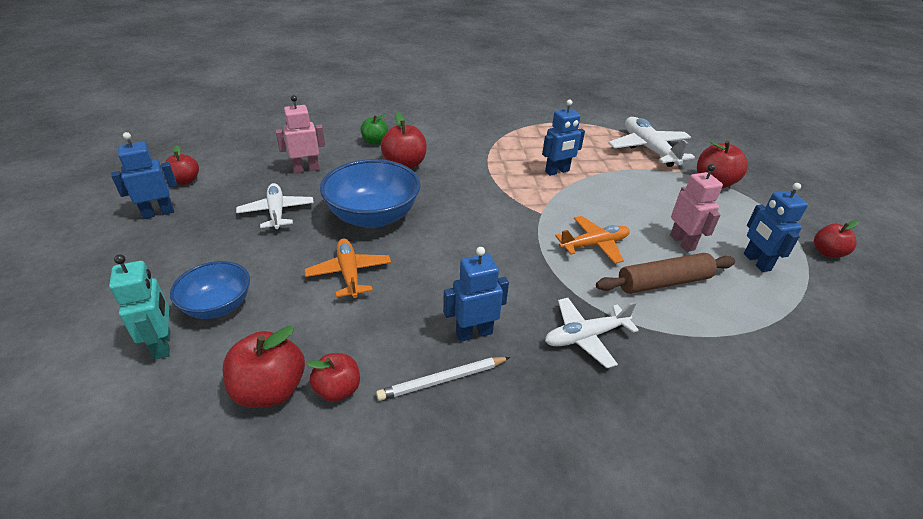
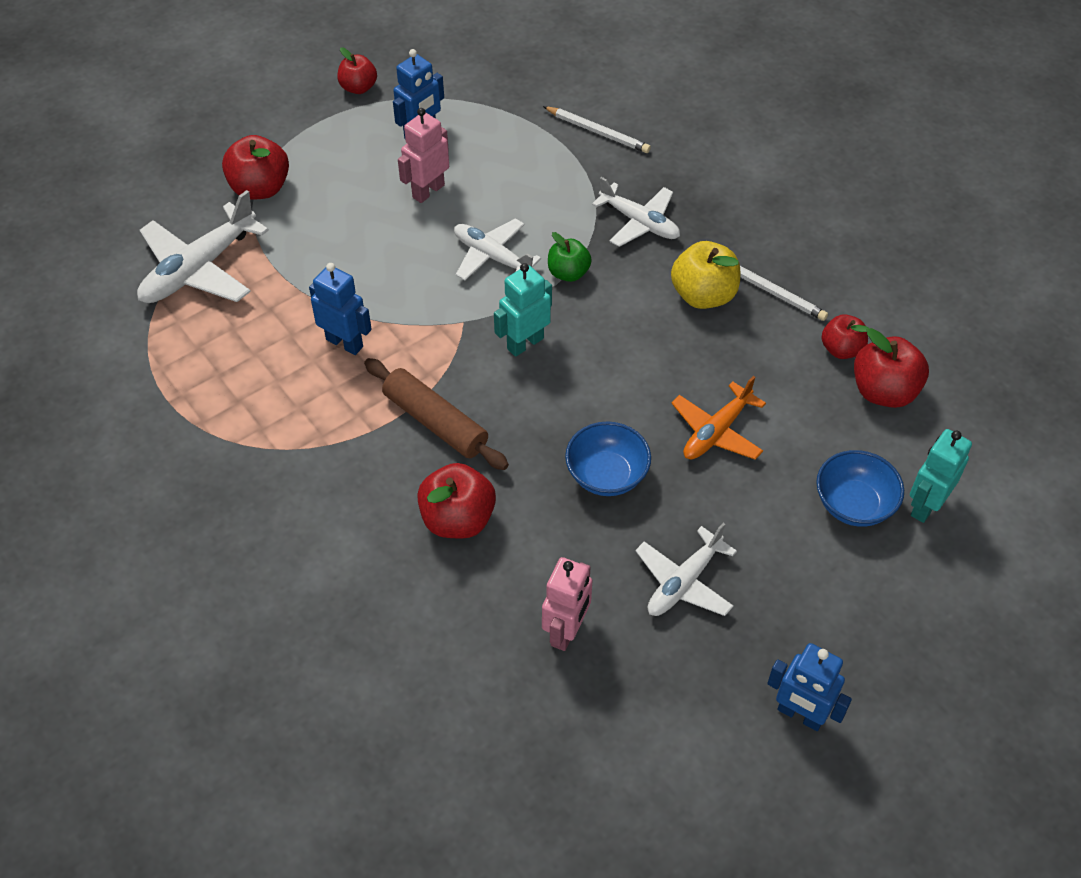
camera: 120 degrees left, 15 degrees up
(185, 181) = (719, 760): red apple -> none
(306, 169) = (566, 631): pink robot -> pink robot turned 105 degrees counterclockwise
(373, 217) = (606, 475): blue bowl -> blue bowl, size x0.61
(375, 142) = (418, 602): green apple -> green apple (568, 273)
(474, 333) = (703, 295): blue robot -> yellow apple
(502, 228) = (525, 343): none -> turquoise robot
(594, 245) = (492, 256): orange plane -> white plane
(663, 282) = (514, 191): brown rolling pin -> brown rolling pin (435, 422)
(729, 368) = (597, 132): none -> white pencil

